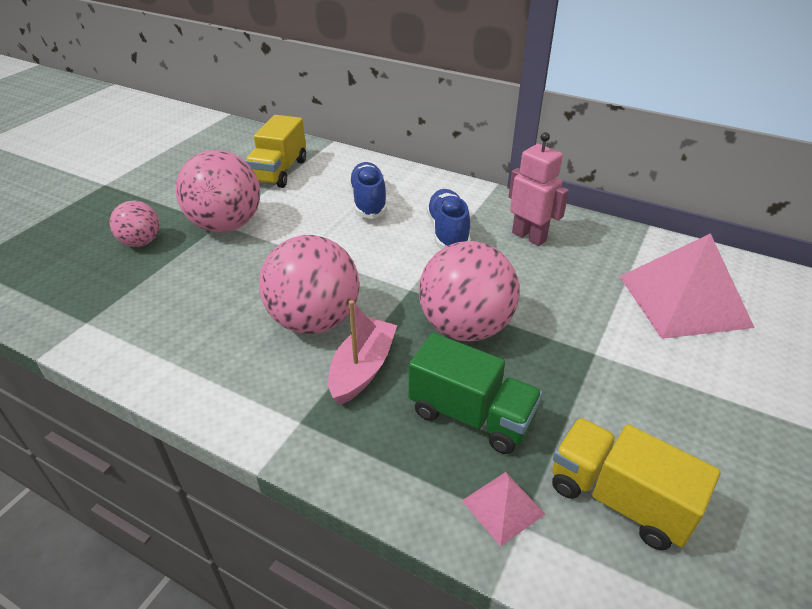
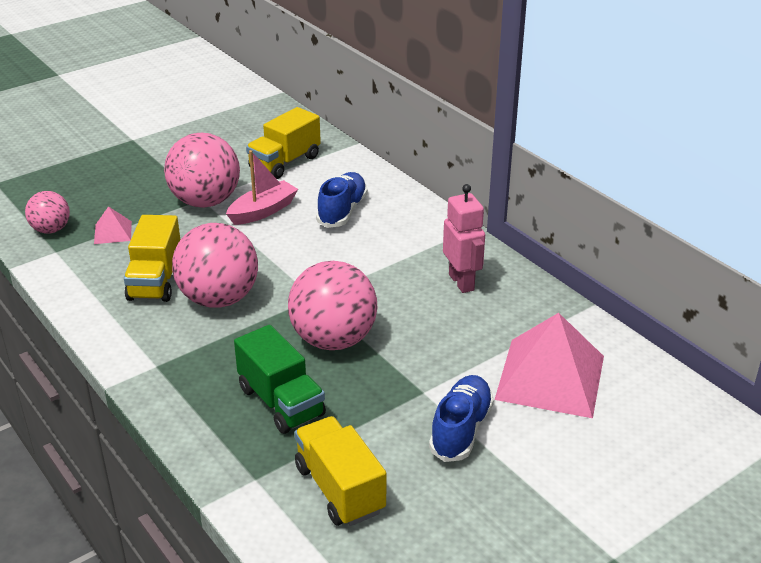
camera: 25 degrees right, 5 degrees down
(141, 242) = (130, 199): pink ball -> pink ball (51, 230)
(230, 321) = (156, 280): none -> yellow truck
(362, 369) = (227, 345): pink boat -> pink boat (263, 211)
(447, 232) = (390, 257): blue shoe -> blue shoe (461, 430)
(503, 507) = (252, 464): pink pyramid -> pink pyramid (113, 232)

